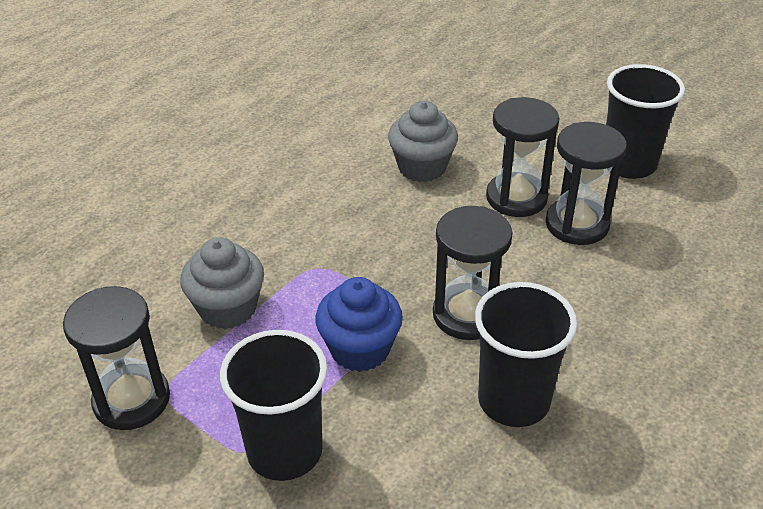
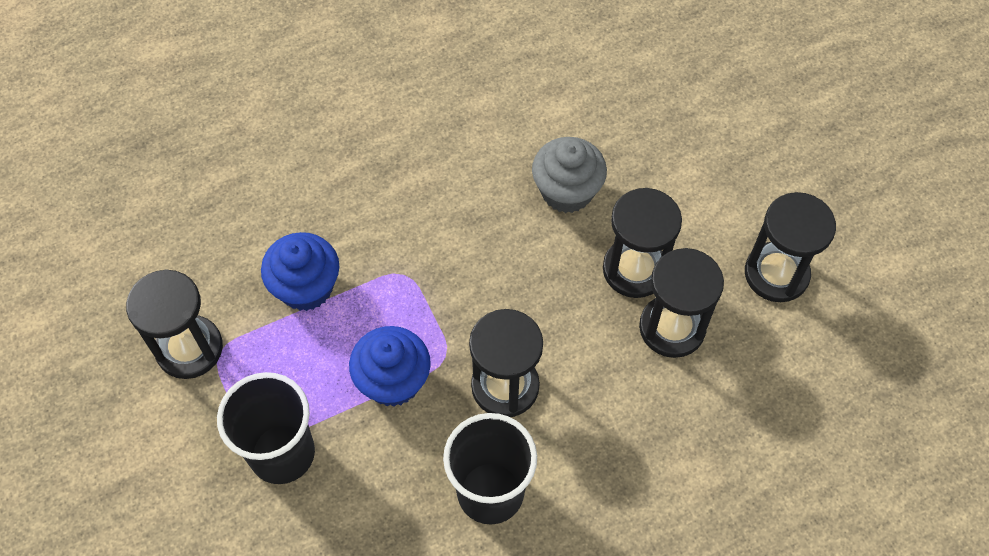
camera: 25 degrees right, 20 degrees up
(228, 308) = (306, 287): grey cupcake -> blue cupcake
(628, 164) = (776, 274): black cup -> black hourglass

